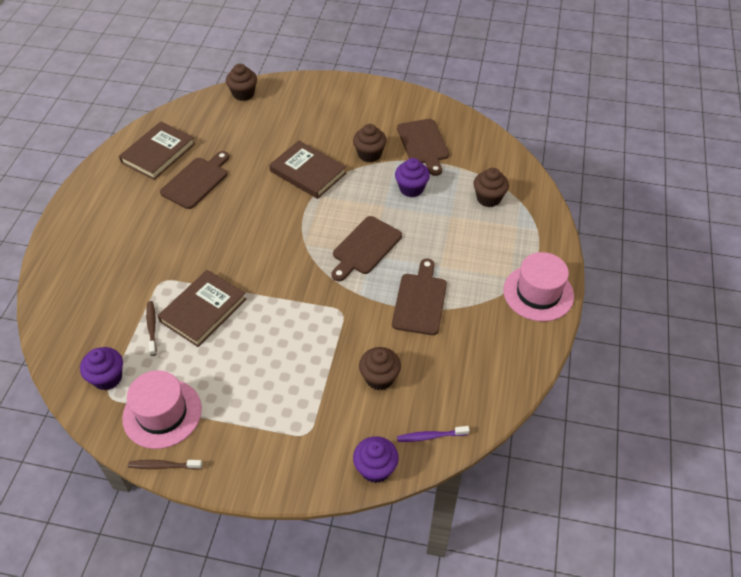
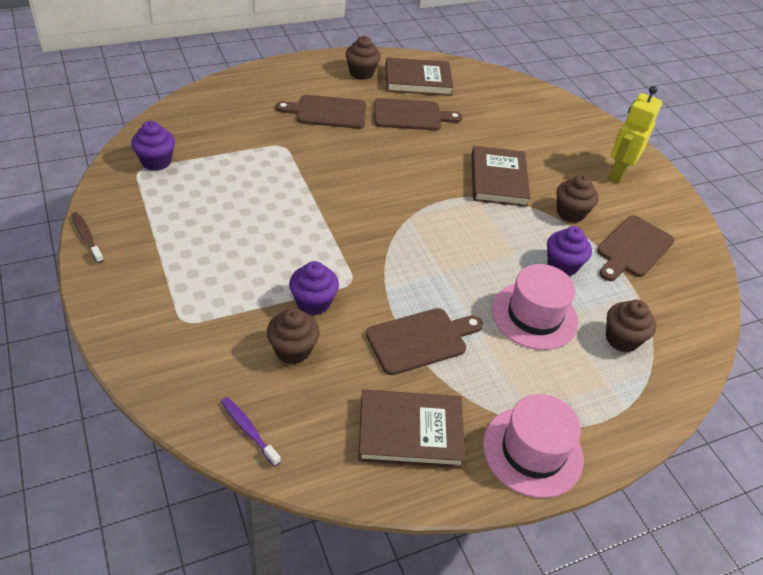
camera: 50 degrees right, 5 degrees down
(152, 327) = (228, 162): brown toothbrush -> none
(162, 413) = (142, 211): pink hat -> pink hat (534, 315)
(203, 310) = (272, 185): brown book -> brown book (410, 431)
(243, 94) = (542, 97): brown cupcake -> brown cupcake (361, 73)
(353, 106) = (617, 173): none -> yellow robot
(365, 248) = (448, 263): brown cutting board -> brown cutting board (327, 112)
(375, 468) = (176, 398): purple cupcake -> purple cupcake (313, 302)

